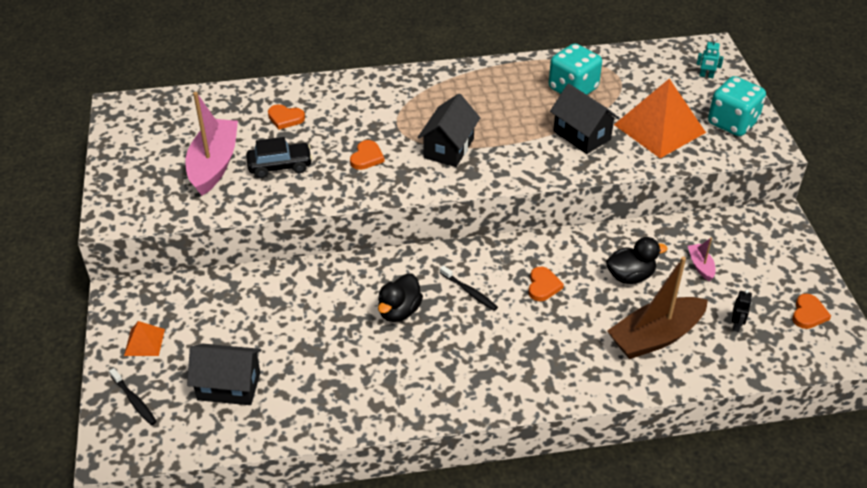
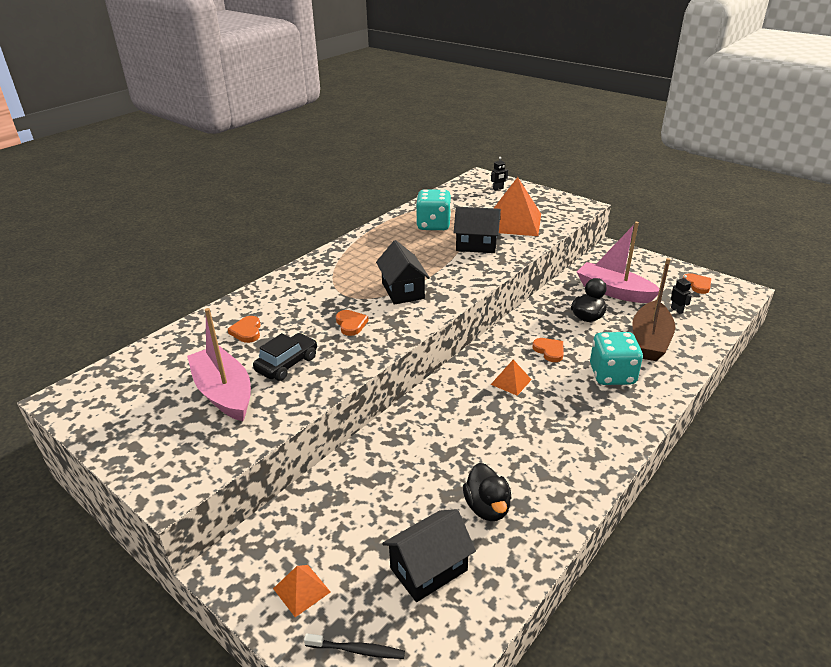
camera: 40 degrees left, 10 degrees down
(285, 118) = (247, 331): orange heart -> orange heart turned 105 degrees clockwise
(399, 311) = (483, 423): black duck -> black duck (487, 507)
(469, 292) = (511, 381): black toothbrush -> orange pyramid
(700, 266) = (614, 291): pink boat -> pink boat, size x2.24
(706, 76) = (498, 189): turquoise robot -> black robot
(732, 123) = (547, 203): turquoise dice -> turquoise dice (612, 375)

